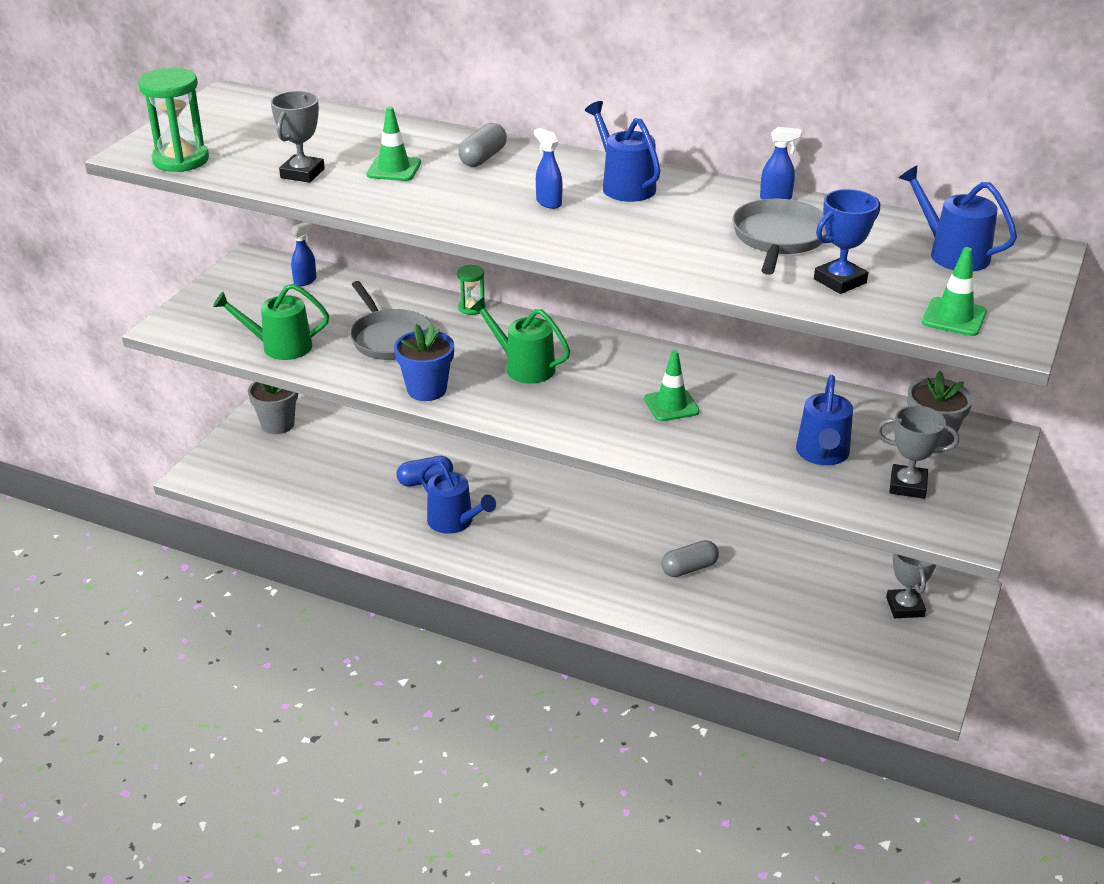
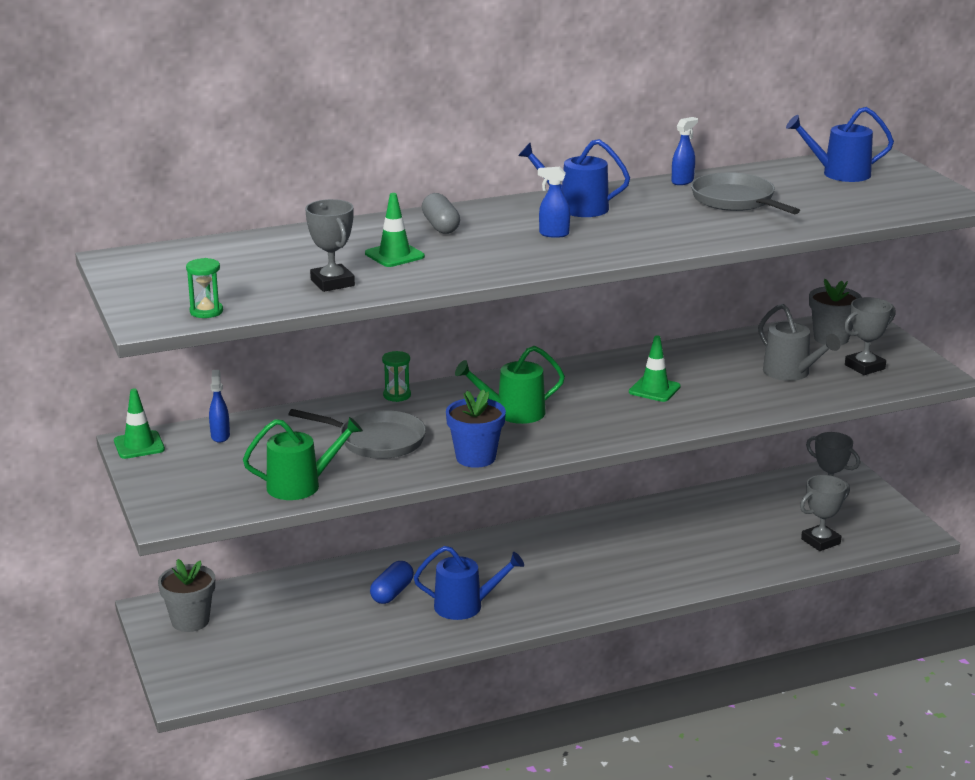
camera: 45 degrees left, 10 degrees down
(181, 160) = (206, 311): green hourglass -> green hourglass, size x0.55
(280, 347) = (300, 485): green watering can -> green watering can turned 150 degrees counterclockwise
(689, 568) = (673, 545): grey capsule -> none
(822, 454) = (791, 373): blue watering can -> grey watering can
(823, 644) = (820, 541): none -> grey trophy
(840, 281) = (818, 209): blue trophy -> none
(954, 317) = (912, 203): green traffic cone -> green traffic cone (139, 445)

